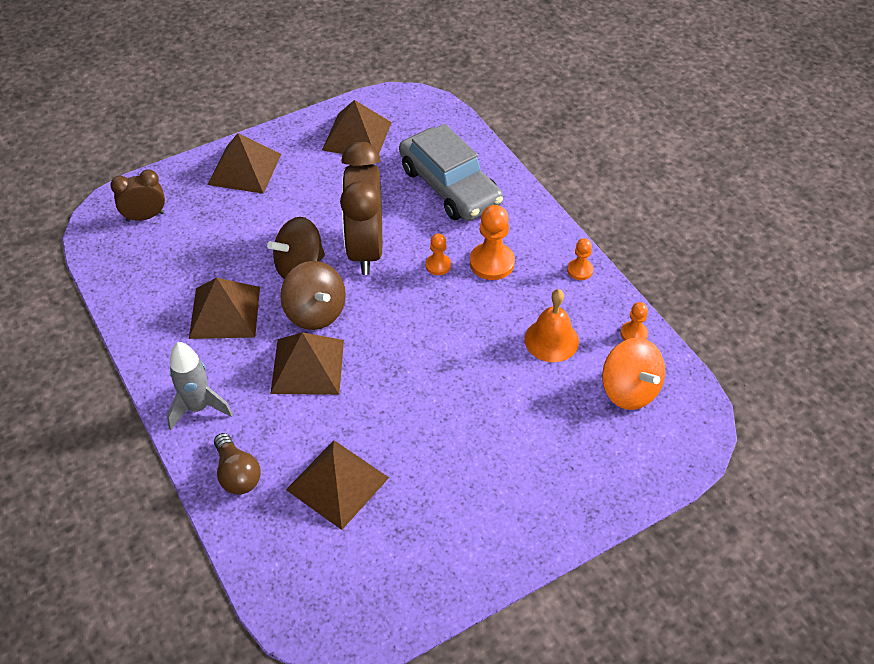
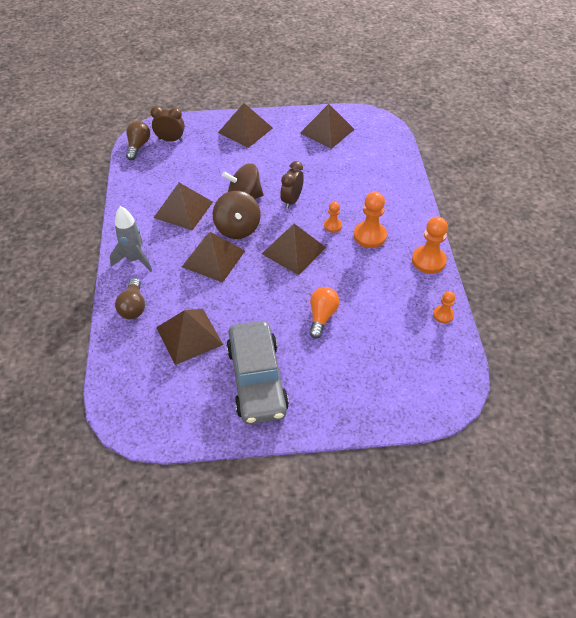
camera: 25 degrees right, 0 degrees up
(103, 241) = (138, 146): none -> brown light bulb
(365, 249) = (292, 200): brown clock -> brown clock, size x0.52
(407, 316) = (293, 250): none -> brown pyramid
(449, 186) = (369, 179): grey car -> grey car (256, 379)
(492, 391) = (322, 316): none -> orange light bulb
(551, 340) = (382, 298): orange bell -> none
(580, 270) = (428, 260): orange pawn -> orange pawn, size x1.76
(629, 390) = (418, 351): orange spinning top -> none

